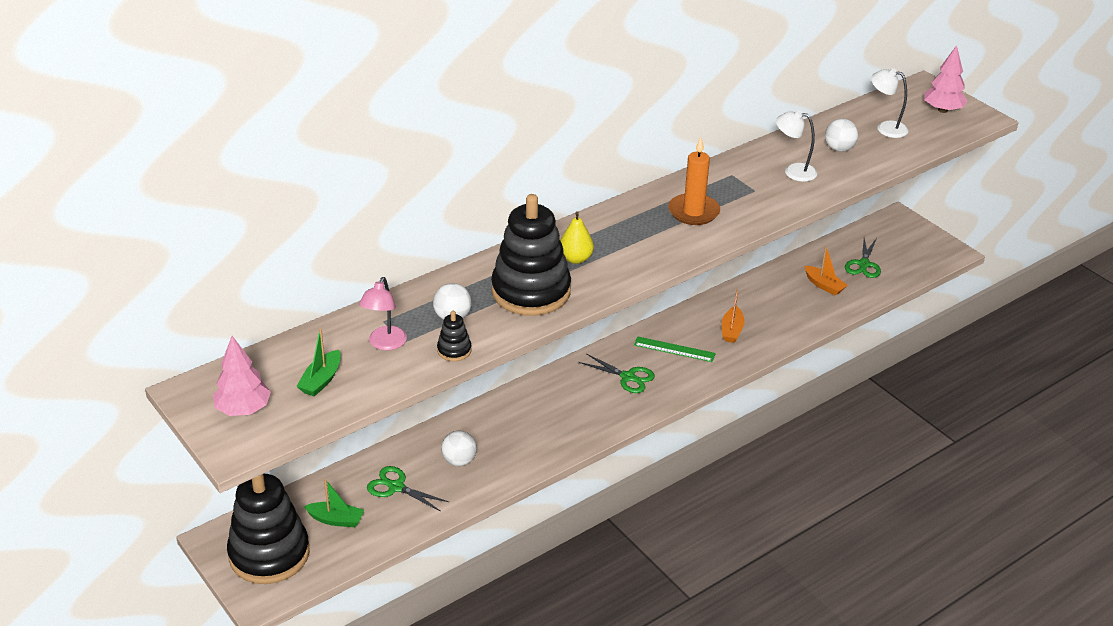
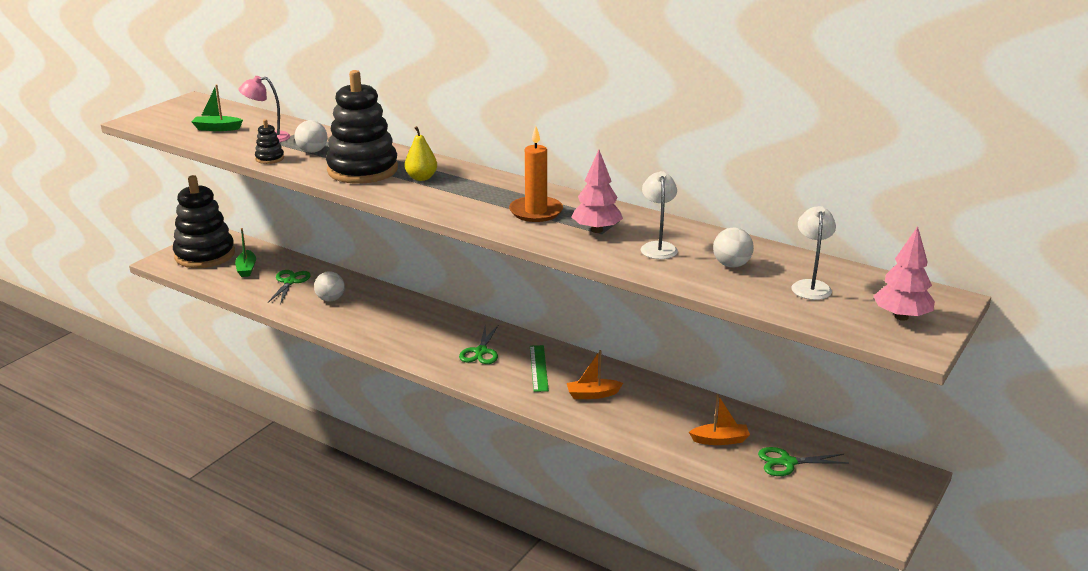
camera: 70 degrees right, 10 degrees down
(243, 410) = (178, 115): pink tree -> pink tree (596, 230)
(824, 285) = (720, 440): orange boat -> orange boat turned 120 degrees counterclockwise

